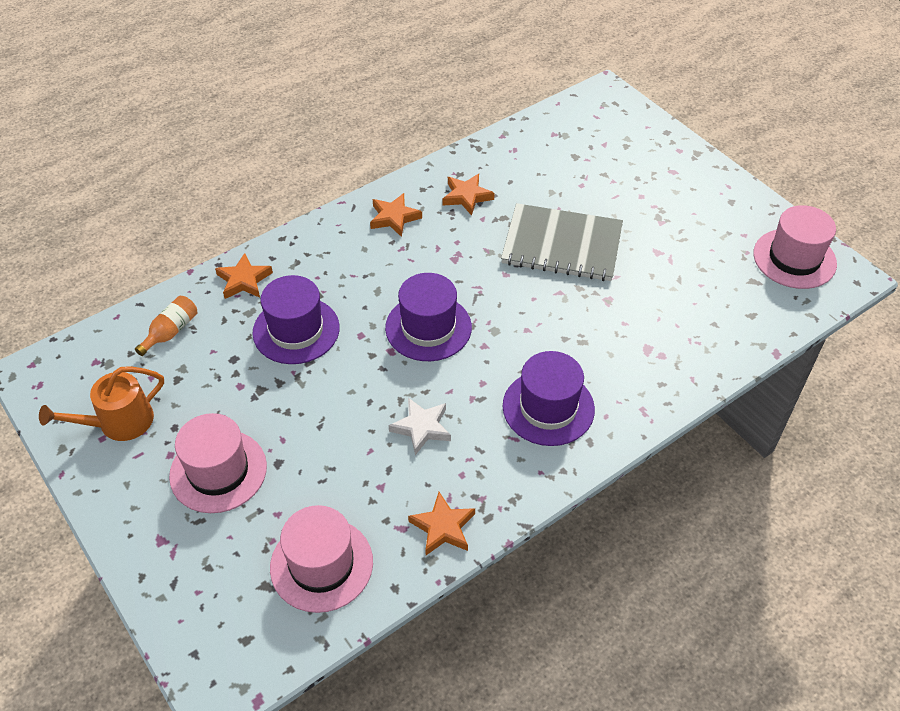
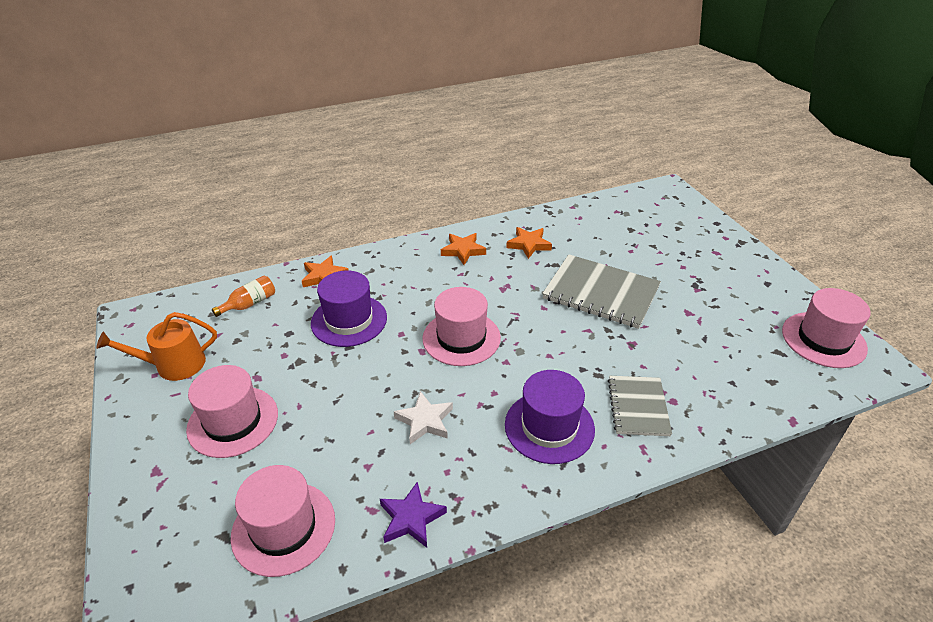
camera: 15 degrees right, 10 degrees down
(428, 327) = (461, 338): purple hat -> pink hat
(443, 527) = (411, 518): orange star -> purple star
(629, 368) = (638, 407): none -> grey notebook

